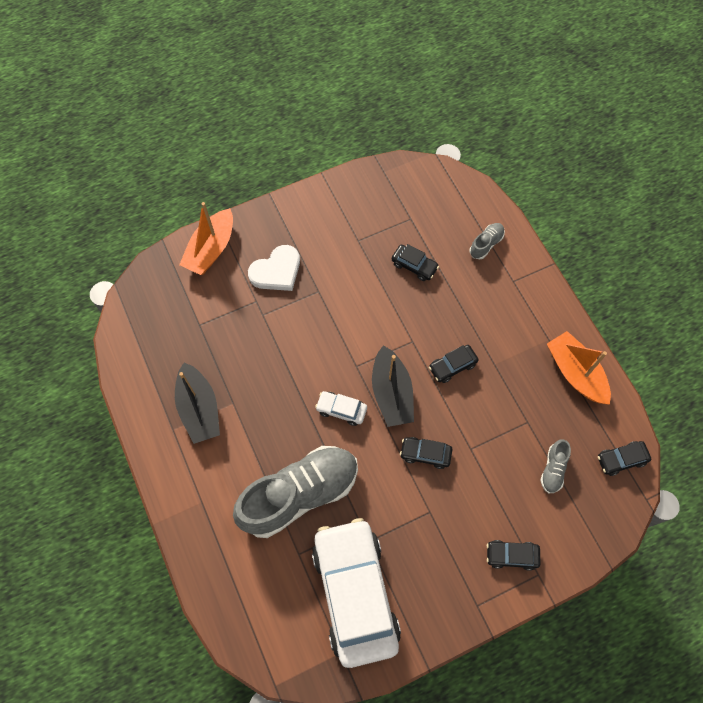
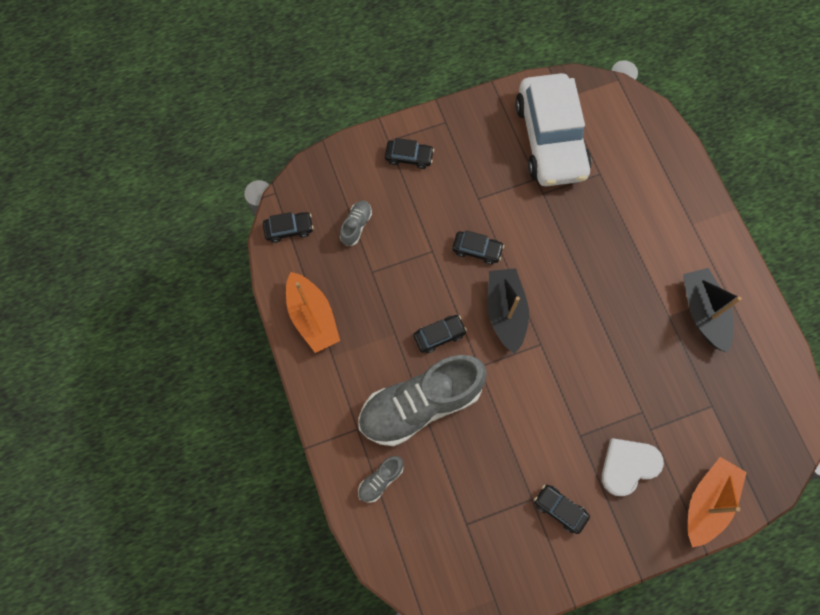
camera: 175 degrees left, 5 degrees up
(299, 494) = (599, 223): grey shoe -> grey shoe (420, 404)
(341, 410) = (557, 299): white car -> none
(414, 266) = (468, 458): black car -> black car (560, 509)

